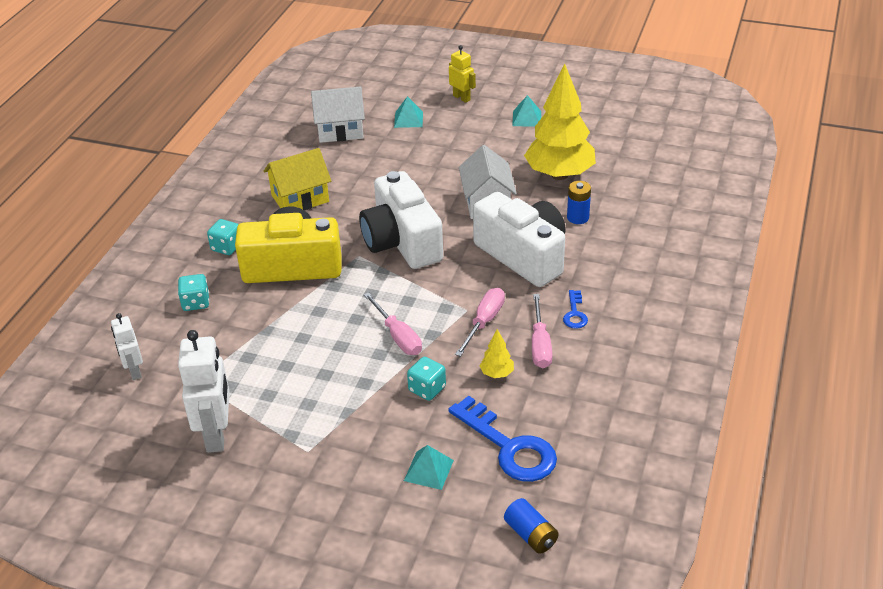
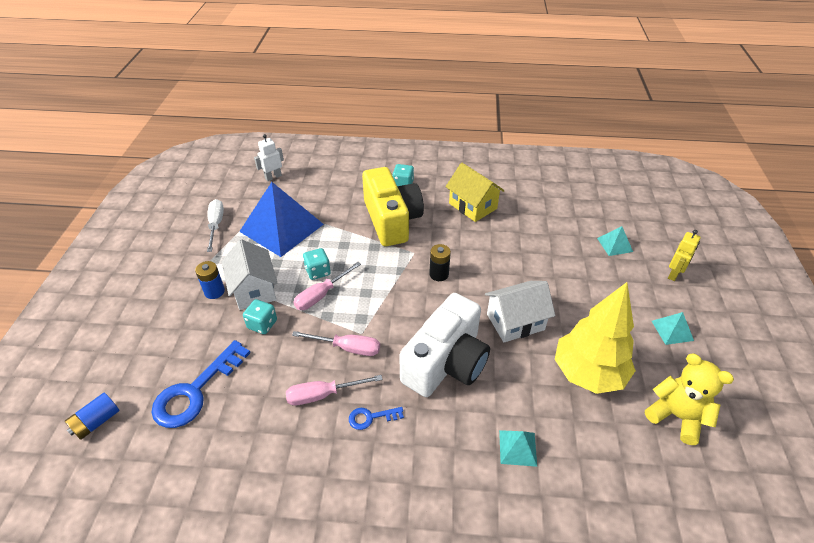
camera: 75 degrees right, 5 degrees up
(196, 303) = (341, 185): turquoise dice -> turquoise dice (318, 272)
(217, 435) = (216, 225): white robot -> white screwdriver
(257, 366) = (281, 228): none -> blue pyramid
(340, 130) = (573, 208): white house -> white house (254, 289)
(402, 242) = (439, 274): white camera -> black battery
(428, 470) = (174, 342): turquoise pyramid -> turquoise pyramid (518, 448)
(497, 373) = (283, 368): yellow tree -> none
(578, 217) = (522, 400): blue battery -> blue battery (214, 291)
(612, 142) = (676, 416): none -> yellow teddy bear

